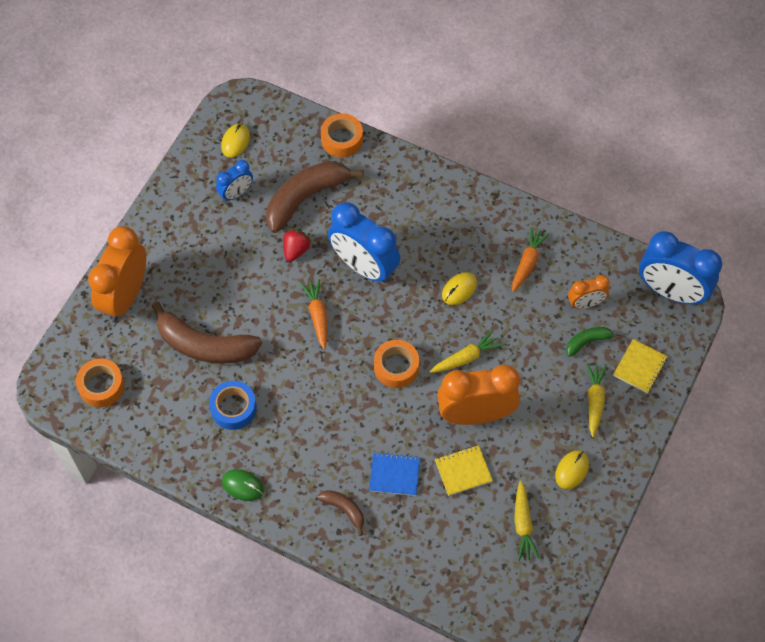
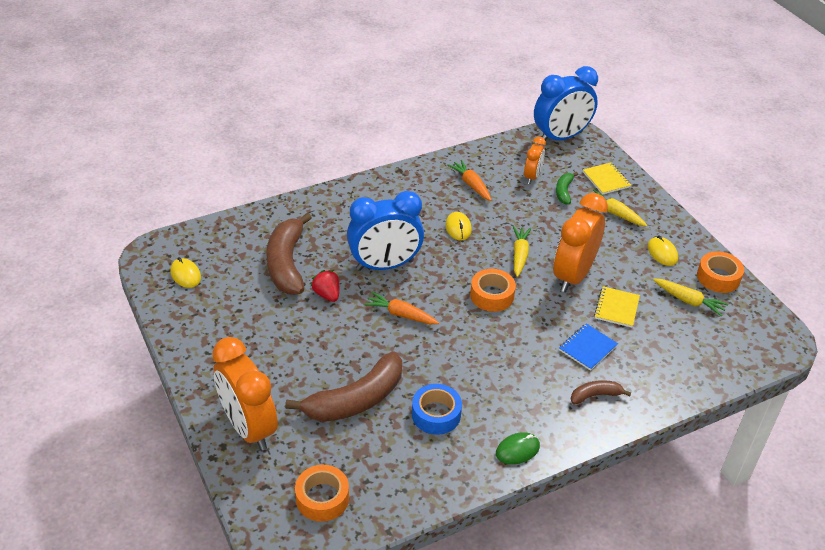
camera: 55 degrees left, 20 degrees down
(236, 193) = (234, 300): blue clock -> none
(342, 139) = (259, 217): orange tape -> orange tape (718, 277)

